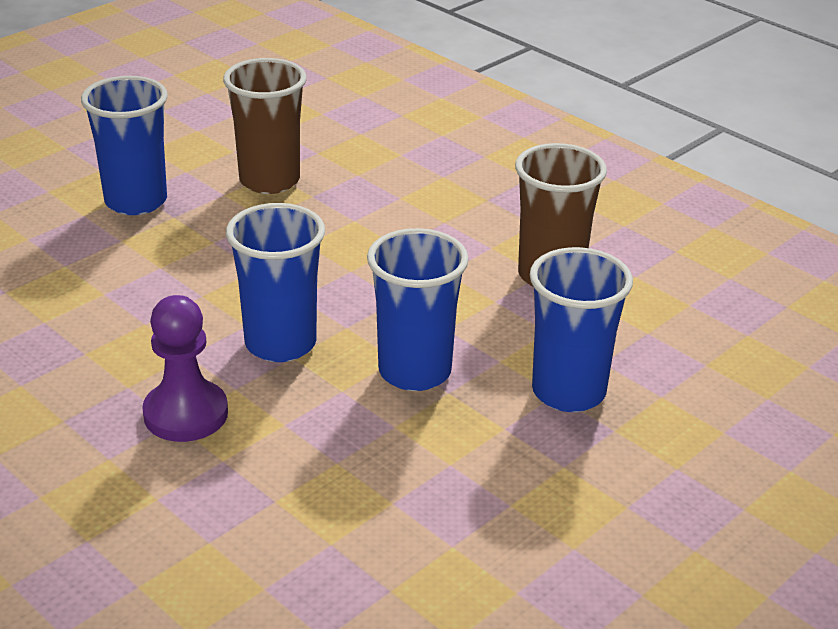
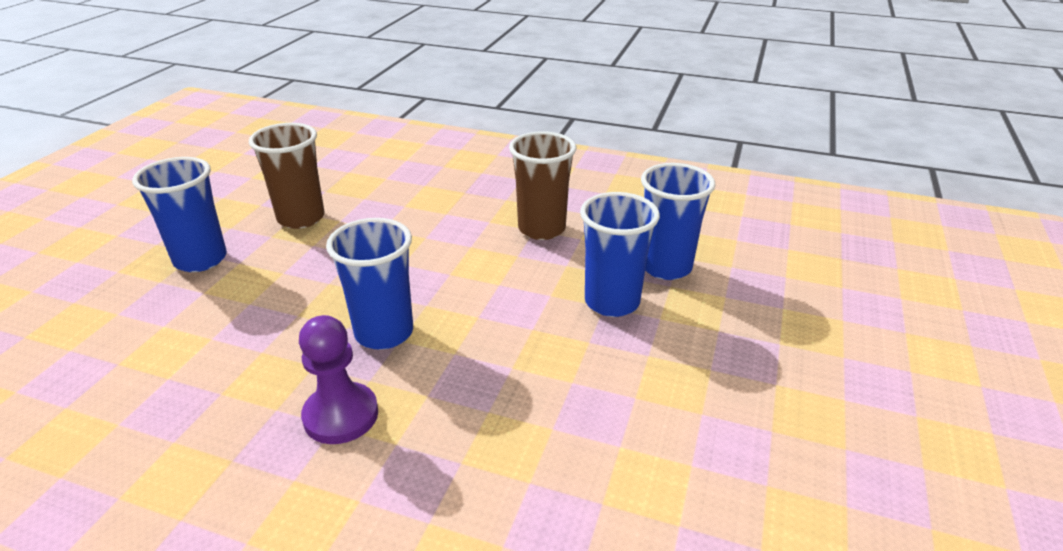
camera: 25 degrees left, 0 degrees up
(414, 371) = (498, 321): blue cup -> blue cup (666, 267)

